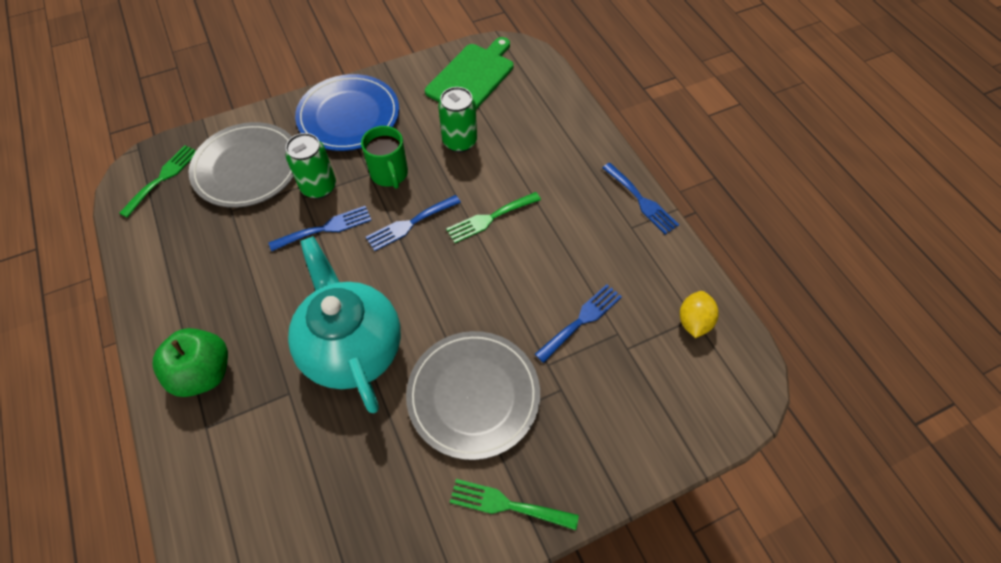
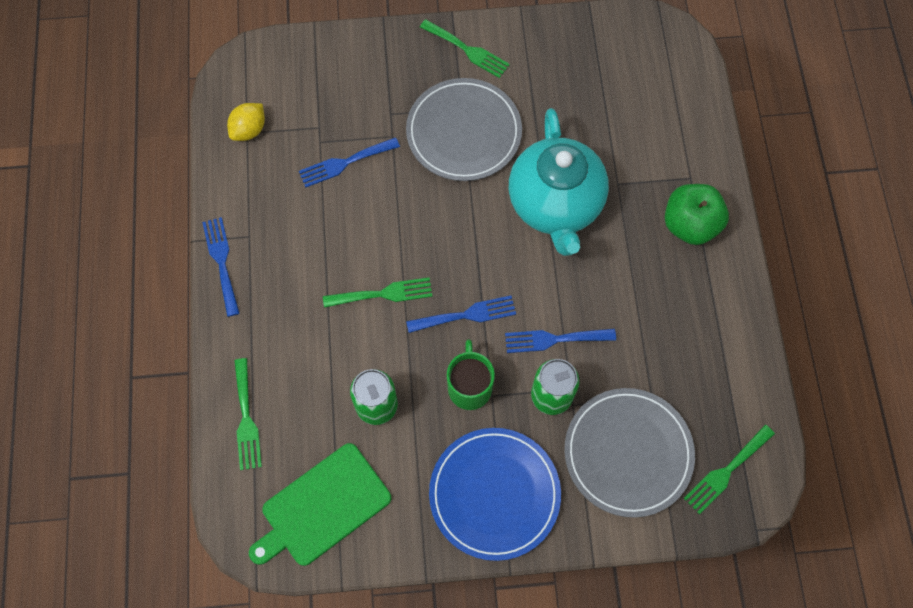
camera: 160 degrees left, 10 degrees up
(554, 107) = (246, 419): none -> green fork

